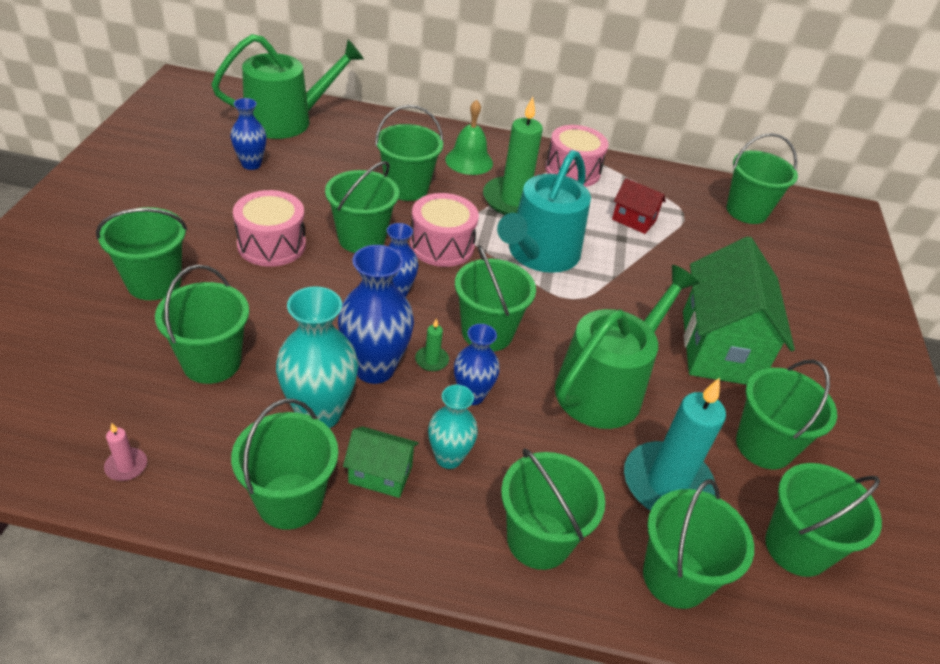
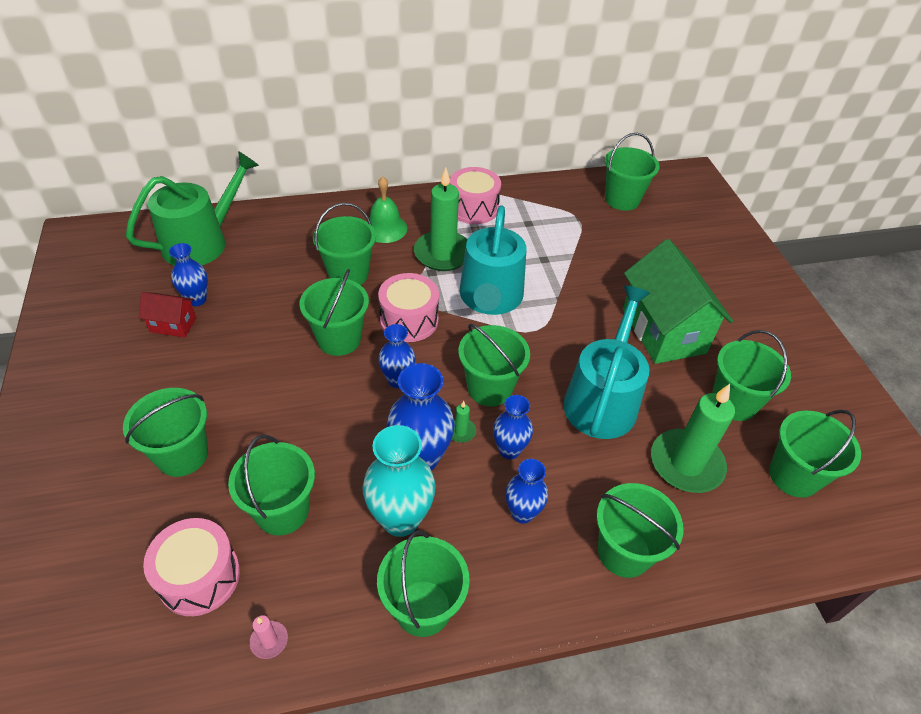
camera: 20 degrees left, 5 degrees up
(271, 244) = (265, 375): pink drum -> pink drum (199, 577)
(380, 474) = (479, 551): green house -> none
(448, 458) = (522, 513): turquoise vase -> blue vase
(605, 387) = (602, 399): green watering can -> turquoise watering can
(633, 220) = (544, 239): red house -> red house (173, 325)
(667, 484) = (686, 463): turquoise candle -> green candle
(675, 577) = (729, 537): green bucket -> none

